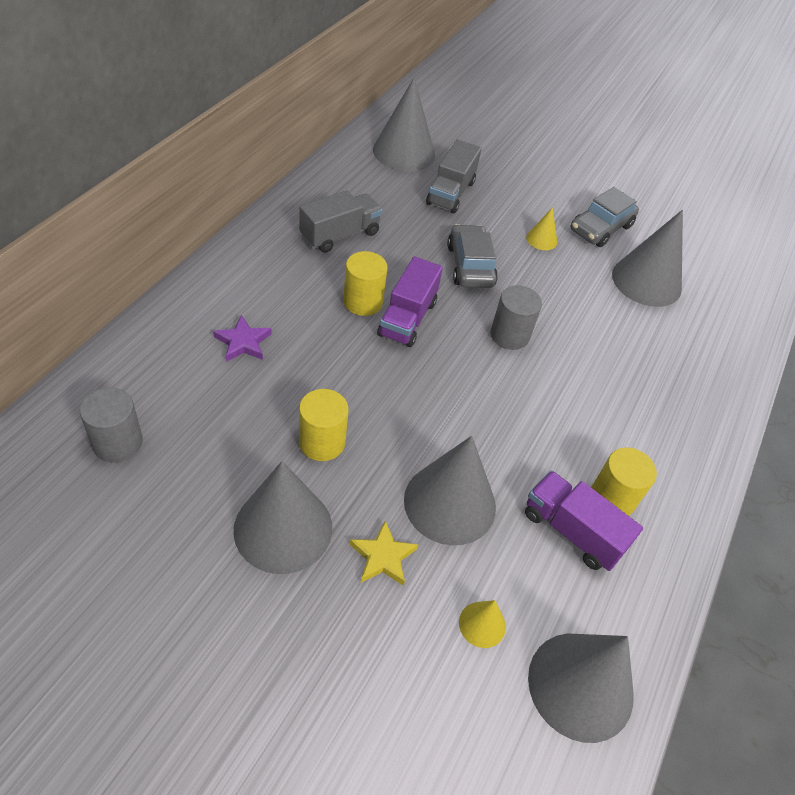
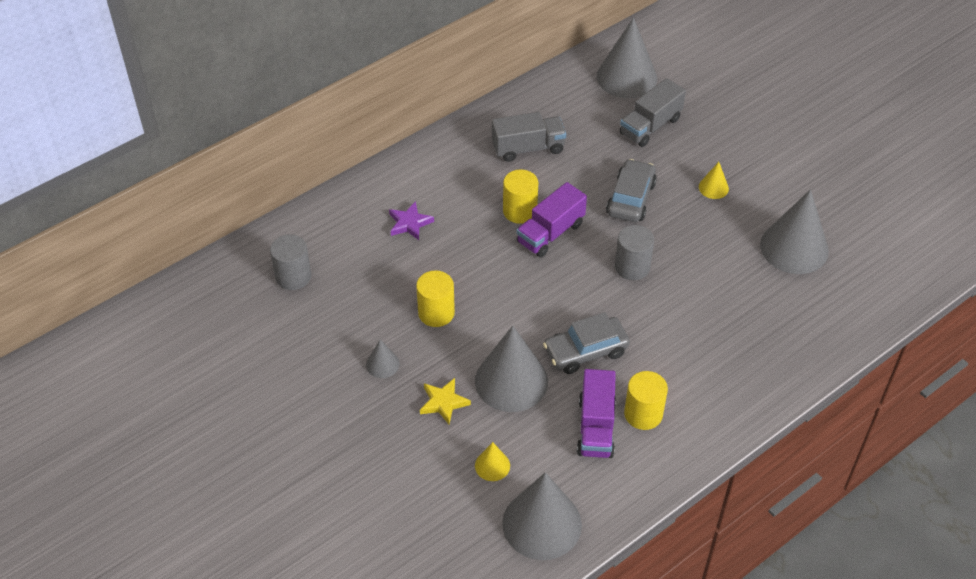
camera: 30 degrees right, 0 degrees up
(283, 528) = (382, 364): grey cone -> grey cone, size x0.46
(572, 531) = (596, 427): purple truck -> purple truck turned 150 degrees counterclockwise
(600, 228) = (780, 188): grey car -> grey car (585, 351)

